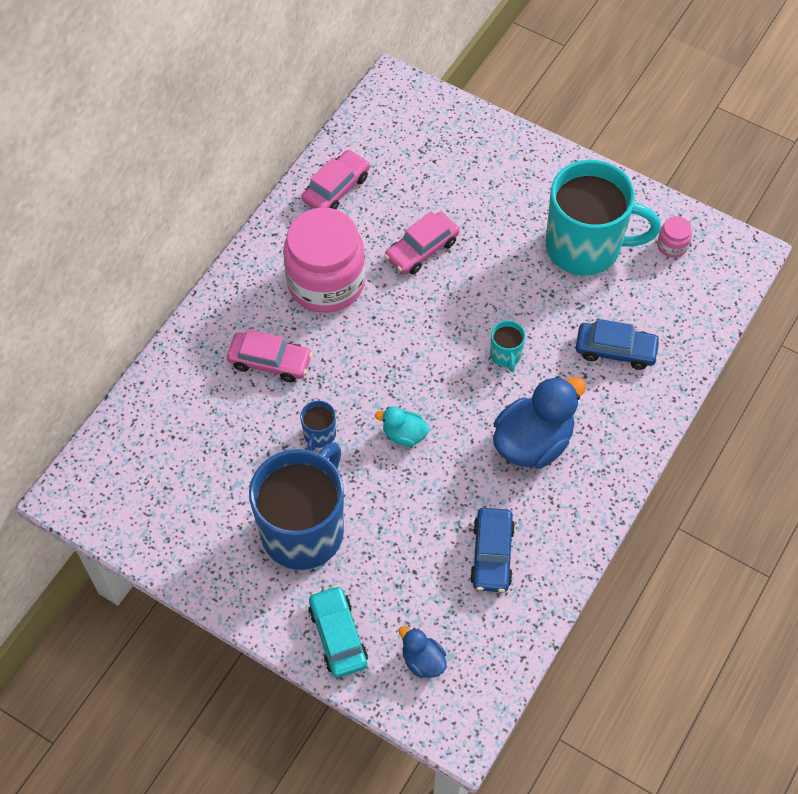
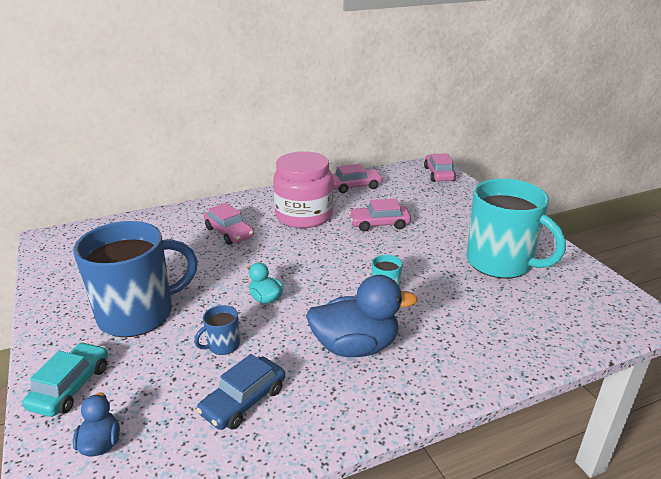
camera: 35 degrees right, 30 degrees down
(319, 435) = (212, 274): blue mug -> blue mug (222, 345)
(417, 104) = (439, 174): none -> pink car
(615, 350) = (478, 324): blue car -> none
(672, 246) = (577, 287): pink jar -> none

